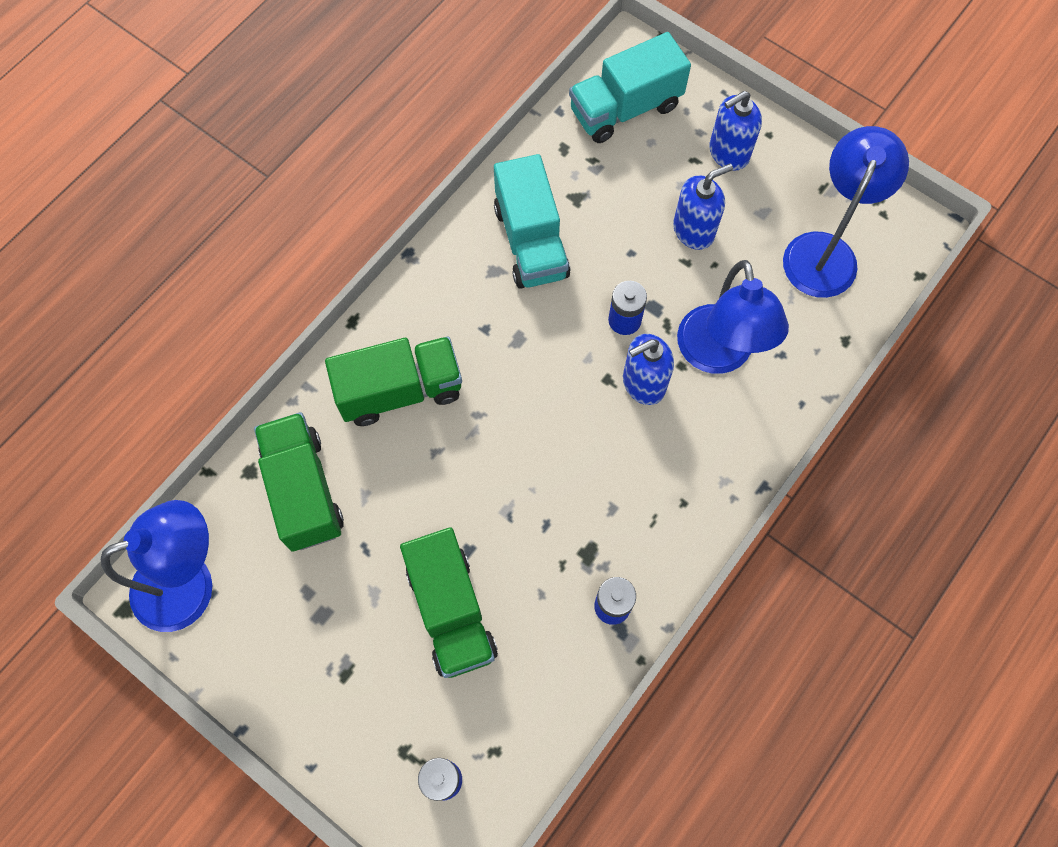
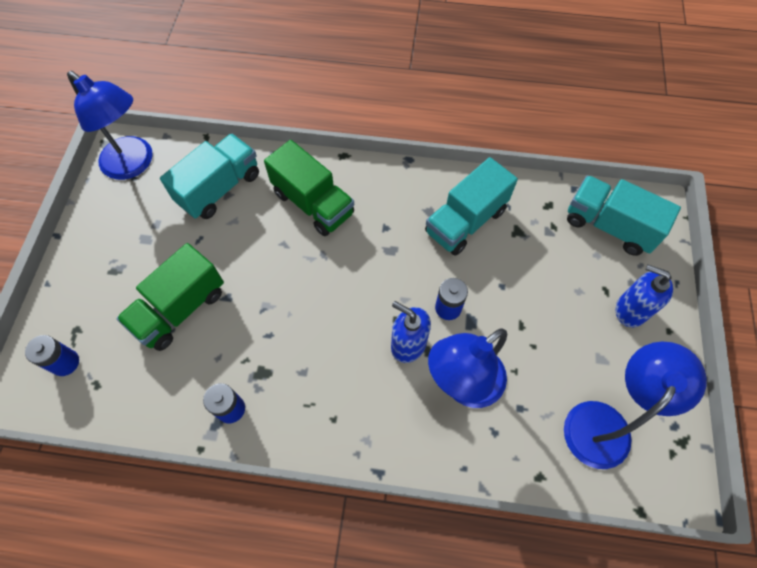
camera: 60 degrees right, 5 degrees down
(304, 490) = (219, 188): green truck -> turquoise truck
(694, 230) = (550, 318): blue soap dispenser -> none
(825, 251) = (604, 422): blue lamp -> blue lamp turned 45 degrees counterclockwise

